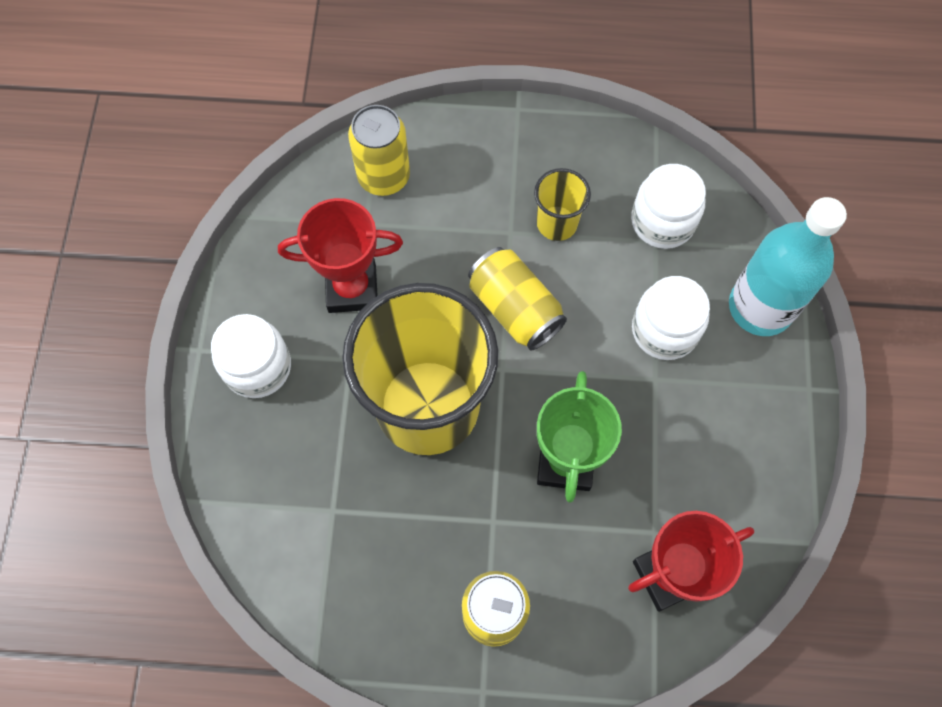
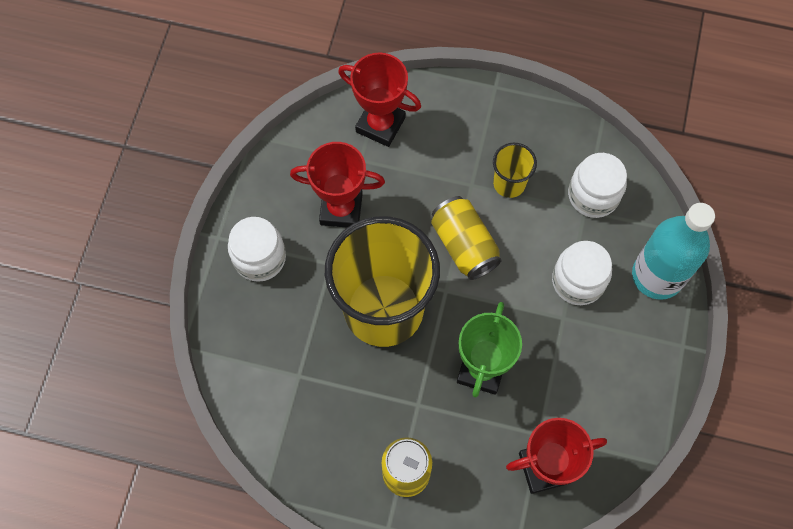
camera: 10 degrees right, 0 degrees up
(384, 176) = (380, 125): yellow can -> red trophy

